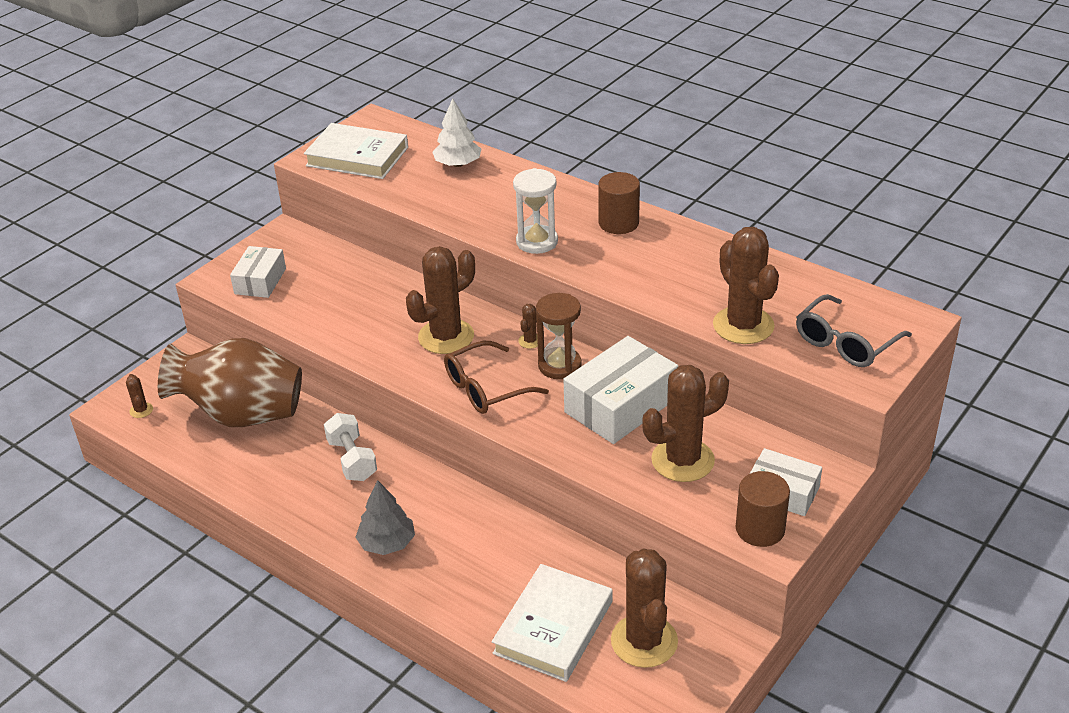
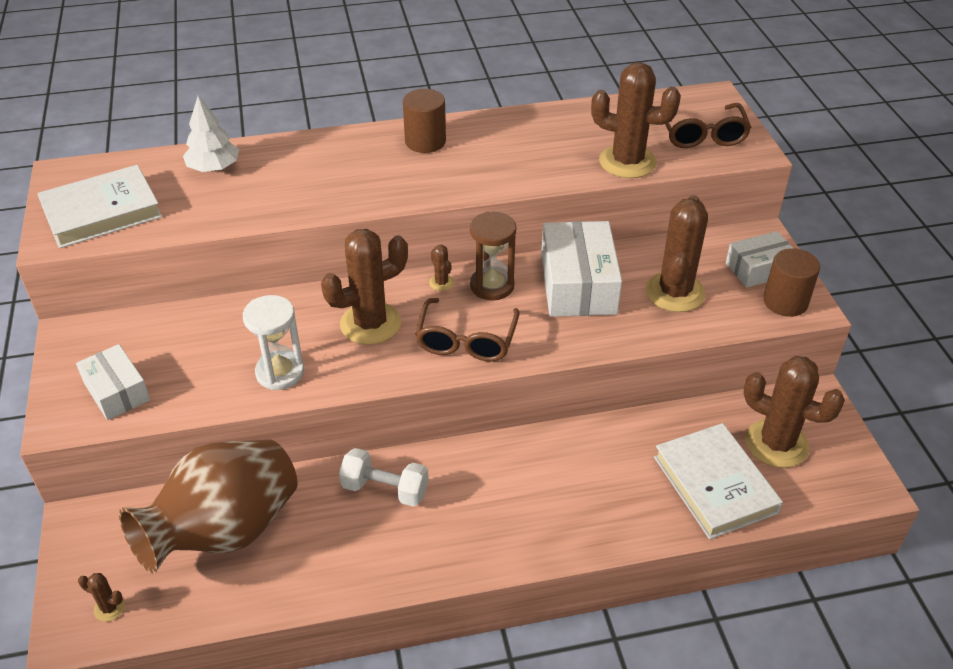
camera: 50 degrees left, 5 degrees up
(387, 543) = (515, 529): grey tree -> none
(446, 337) = (370, 324): brown cactus -> brown cactus turned 60 degrees clockwise
(537, 242) = (387, 190): white hourglass -> white hourglass (280, 372)
(846, 342) = (701, 134): grey glasses -> brown glasses

